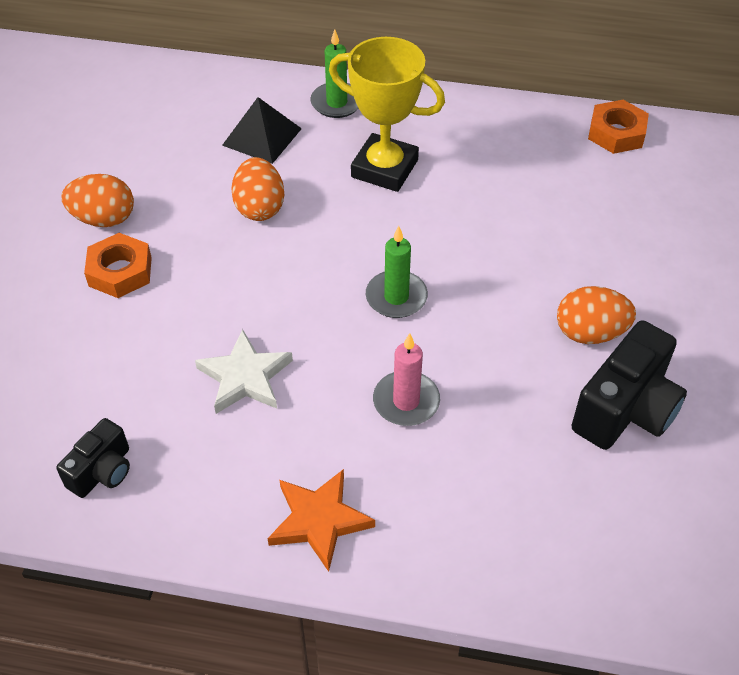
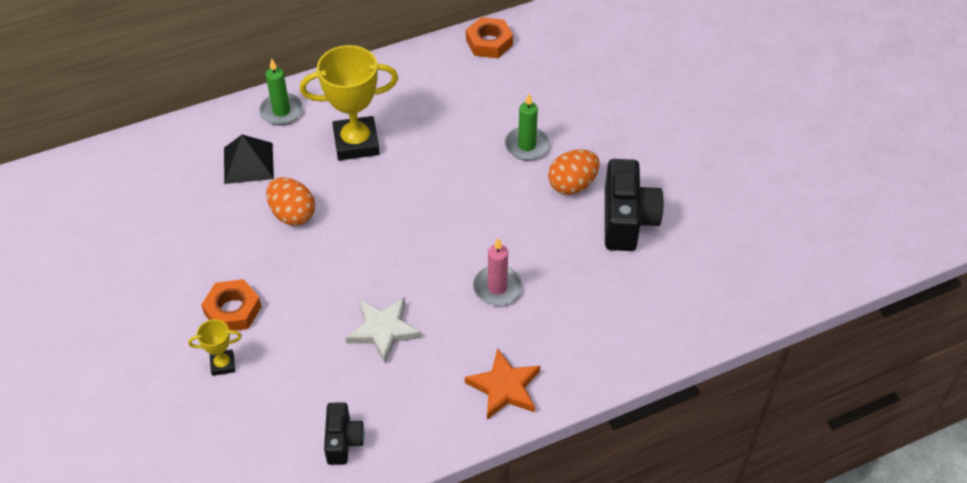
camera: 35 degrees left, 0 degrees up
(63, 320) = (223, 364): none -> yellow trophy
(104, 219) = (185, 281): orange egg -> none
(396, 297) = (437, 226): green candle -> green candle (527, 146)

